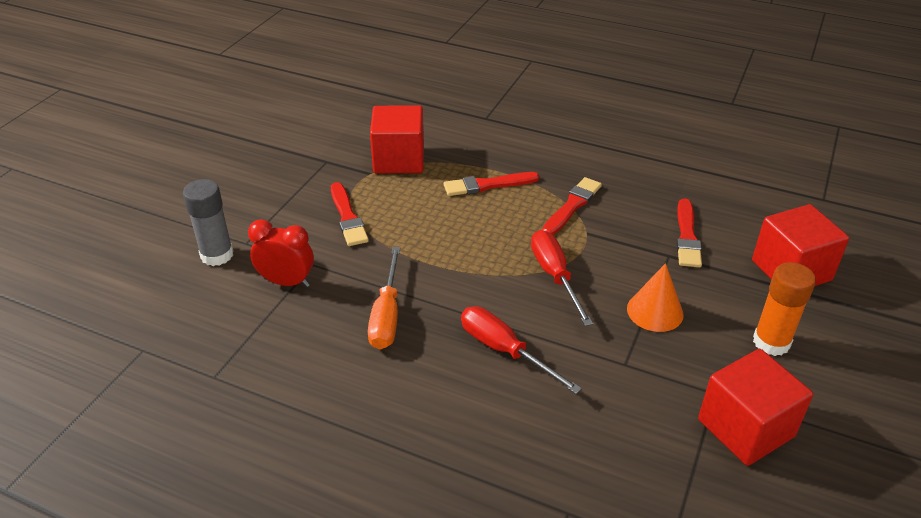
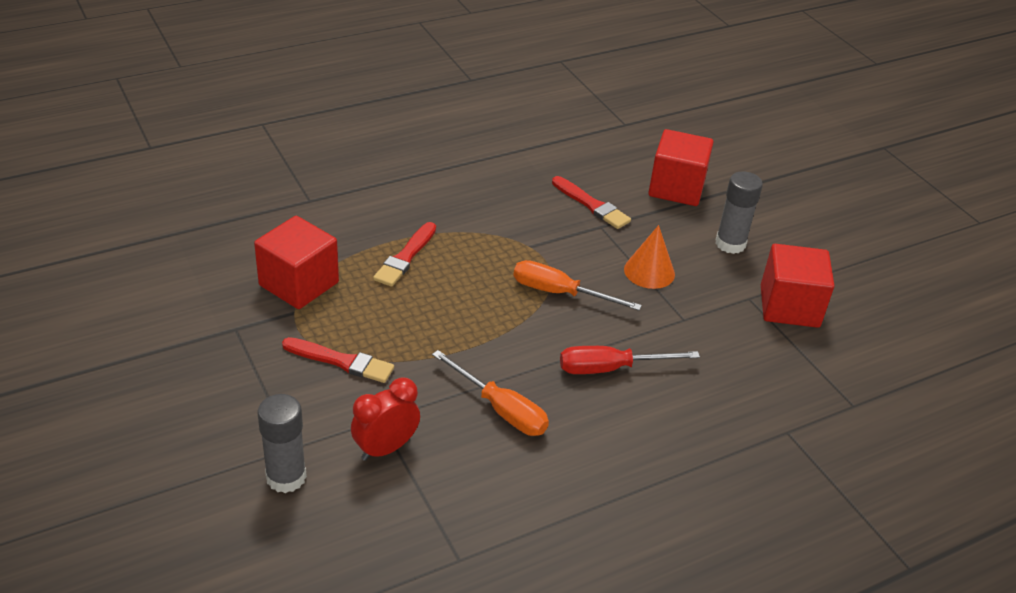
camera: 55 degrees left, 0 degrees up
(555, 276) = (559, 293): red screwdriver -> orange screwdriver
(572, 206) = (490, 232): red brush -> none
(771, 342) = (730, 244): orange glue stick -> grey glue stick

